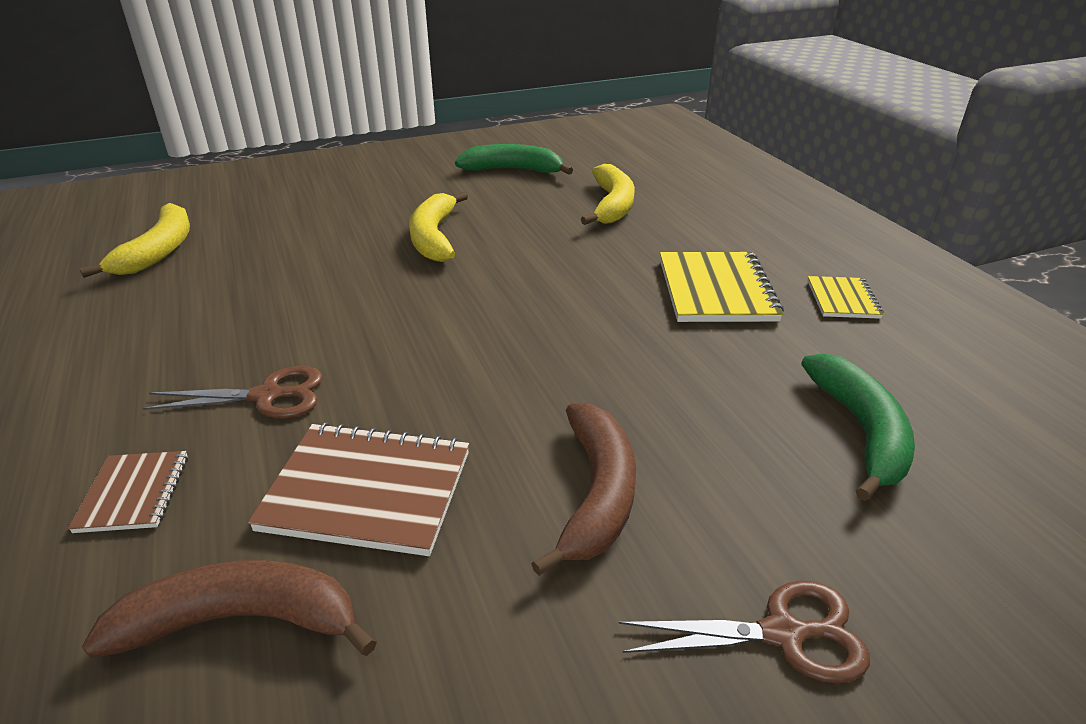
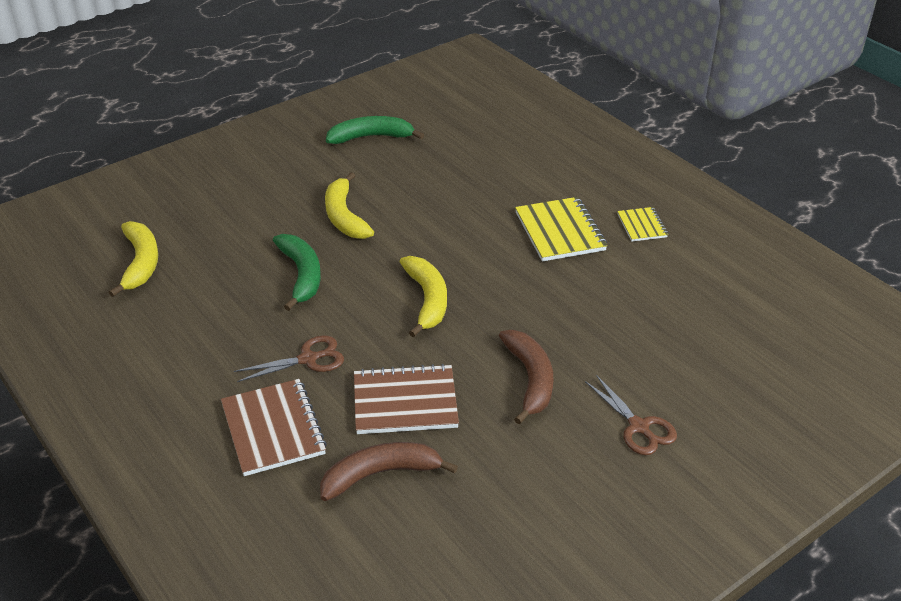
camera: 15 degrees left, 5 degrees up
(134, 493) = (273, 429): brown notebook -> brown notebook, size x1.78
(612, 205) = (464, 164): yellow banana -> yellow banana (427, 300)
(783, 634) = (638, 427): brown scissors -> brown scissors turned 75 degrees clockwise
(860, 431) = (662, 317): green banana -> green banana (301, 275)

